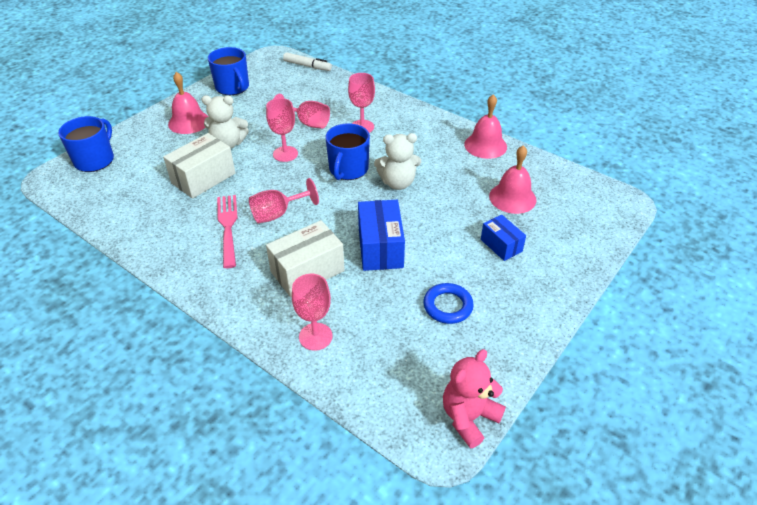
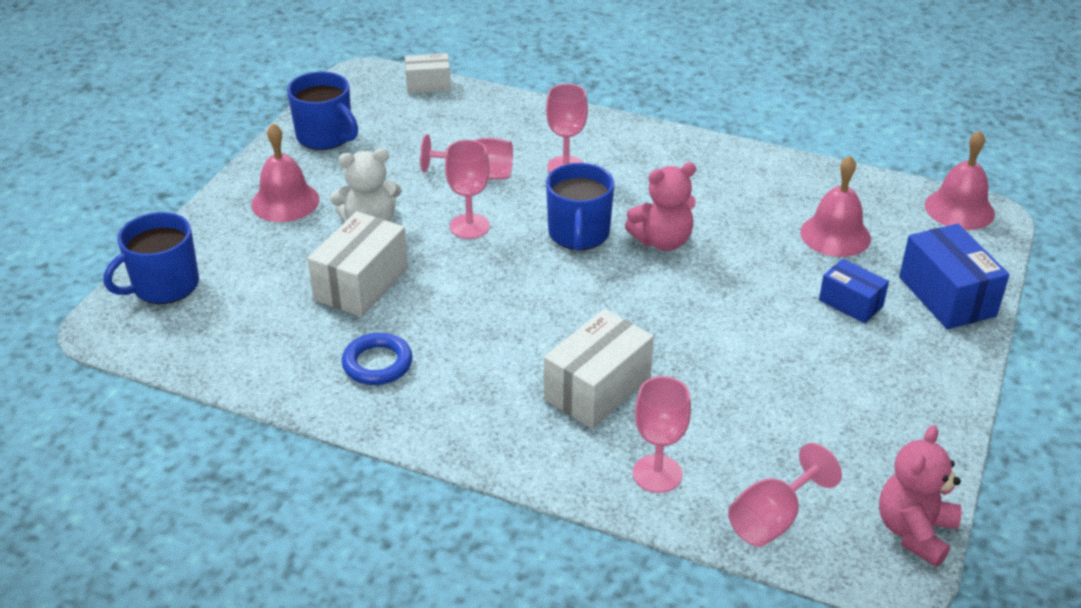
camera: 15 degrees left, 5 degrees down
(95, 160) = (164, 286): blue mug -> blue mug turned 135 degrees counterclockwise
(228, 227) = (442, 348): pink fork -> none
(278, 214) = (508, 316): pink goblet -> pink goblet (772, 519)
(307, 66) = (428, 85): white marker -> white box
(380, 248) = (685, 337): blue box -> blue box (947, 296)
(398, 183) = (662, 241): white teddy bear -> pink teddy bear
(447, 306) = (818, 397): blue ring -> blue ring (377, 364)
(485, 145) = (761, 166): pink bell -> pink bell (959, 209)

